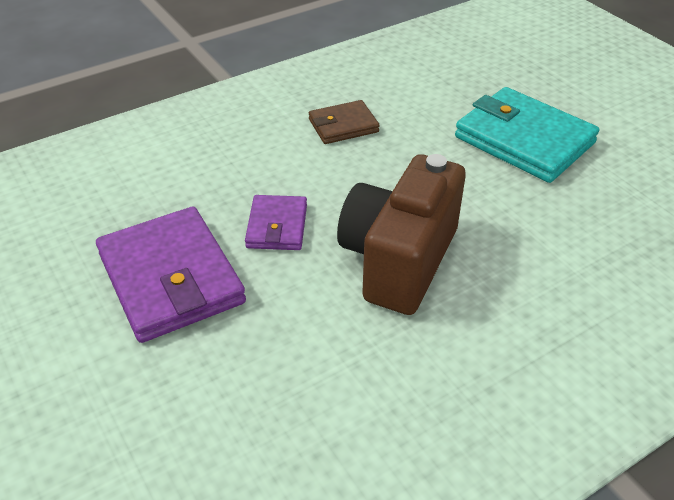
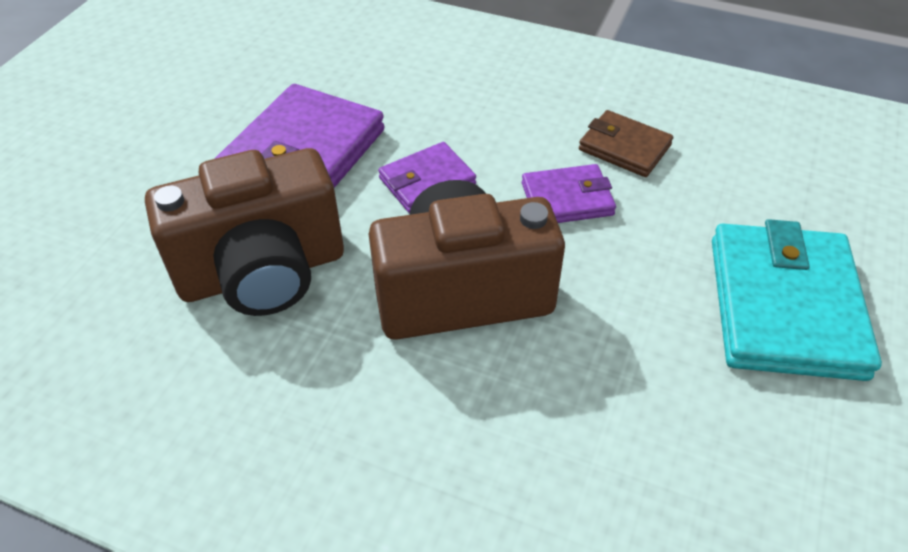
camera: 55 degrees right, 5 degrees up
(279, 359) = (263, 272): none -> brown camera
(363, 172) = (567, 199): none -> purple wallet

